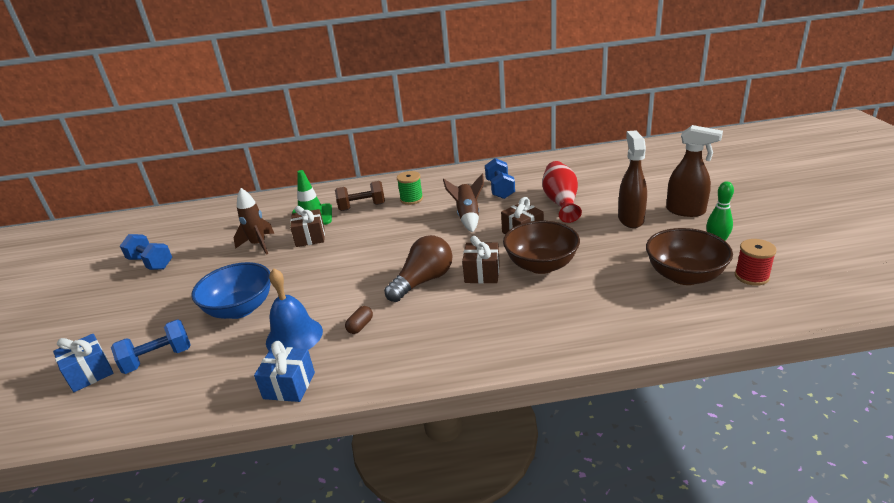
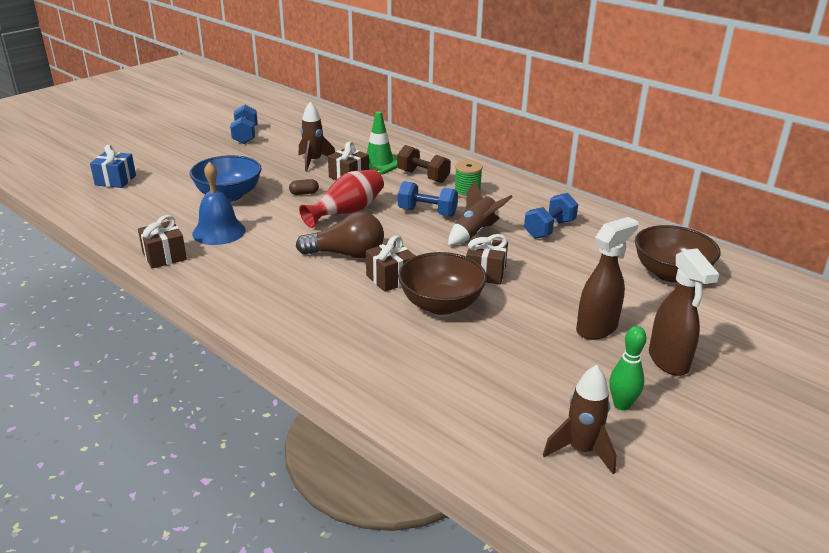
camera: 45 degrees right, 0 degrees up
(158, 359) = (149, 195): blue dumbbell -> blue dumbbell (427, 212)
(289, 385) = (164, 256): blue gift -> brown gift
(360, 326) = (257, 253): brown capsule -> brown capsule (304, 193)
(561, 202) = (573, 273): red vase -> red vase (347, 212)
(684, 275) = (525, 400): brown bowl -> brown bowl (670, 273)
(751, 276) = (581, 450): red spool -> brown rocket

